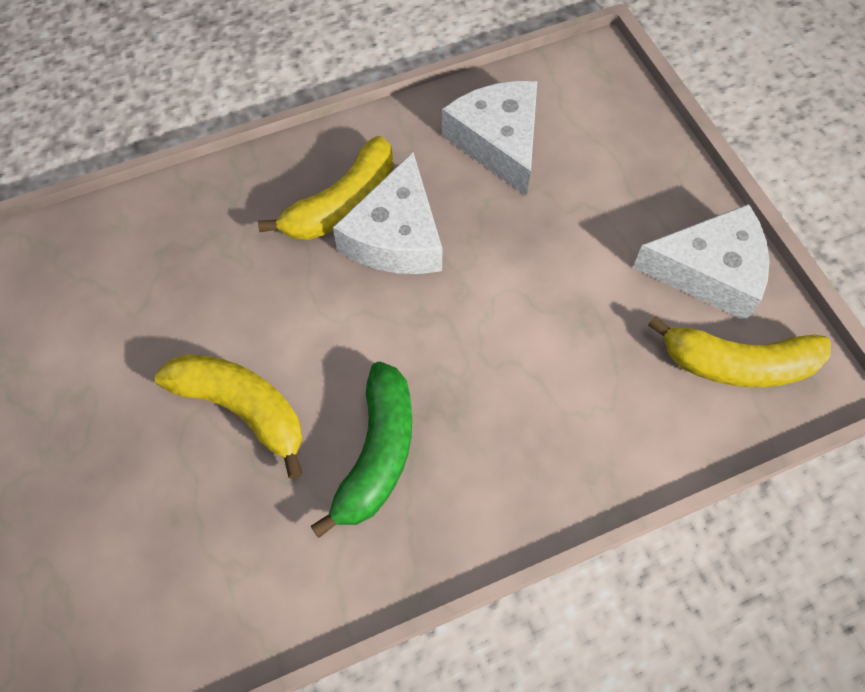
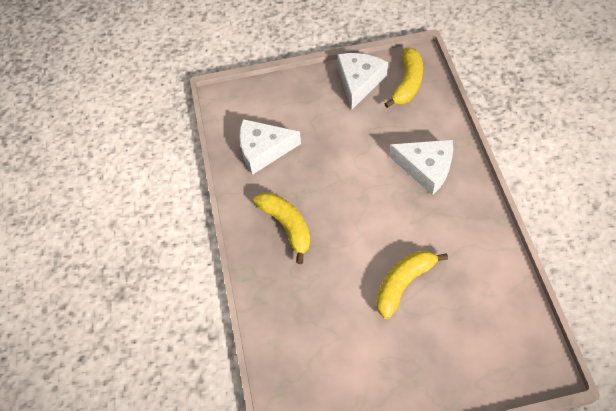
camera: 75 degrees left, 5 degrees down
(377, 454) = (435, 226): green banana -> none
(396, 236) = (313, 204): white cheese -> white cheese (426, 168)

